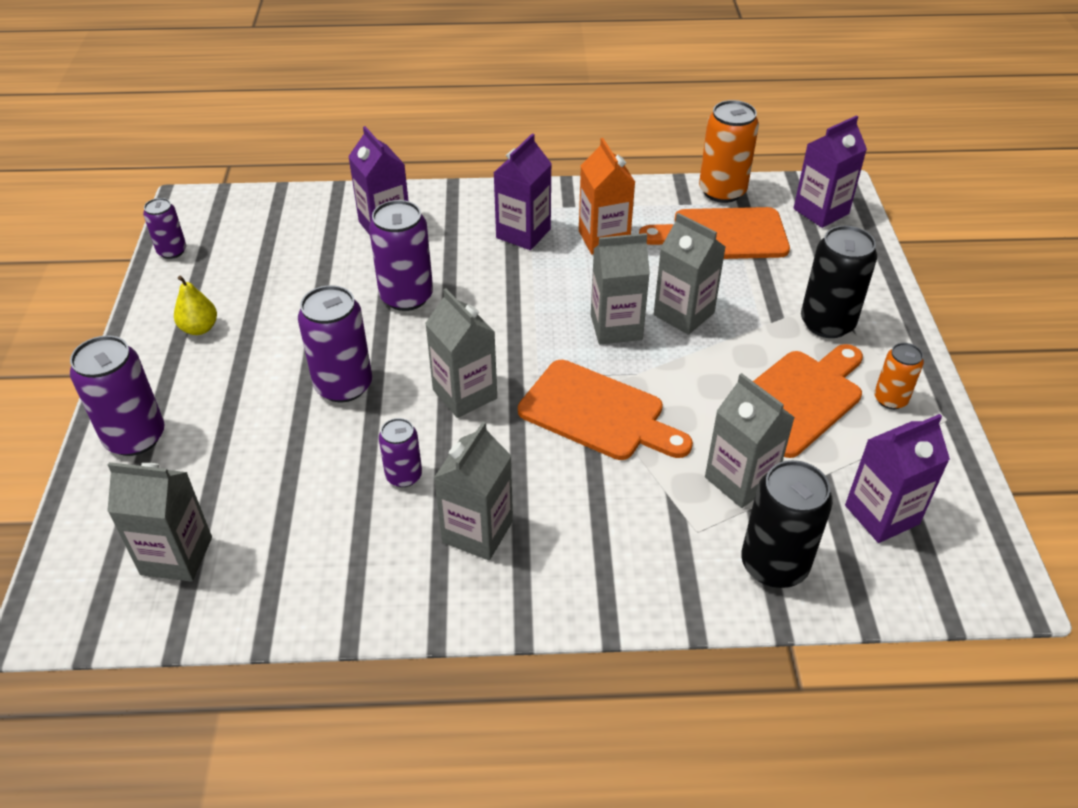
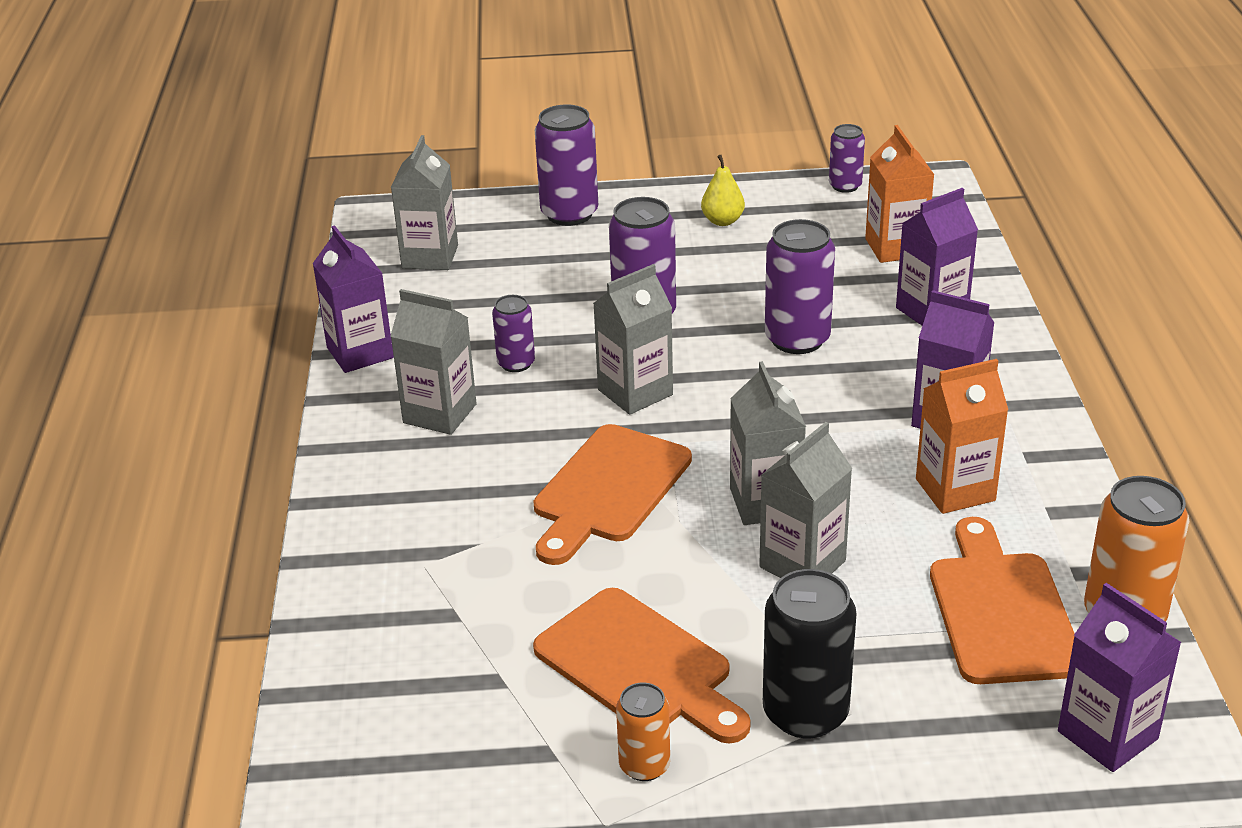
camera: 90 degrees right, 10 degrees down
(286, 234) = (895, 247): none -> orange carton
(740, 480) = (498, 603): grey carton -> none
(774, 565) = (370, 624): black can -> none
(881, 515) = (434, 728): purple carton -> purple carton (360, 353)

